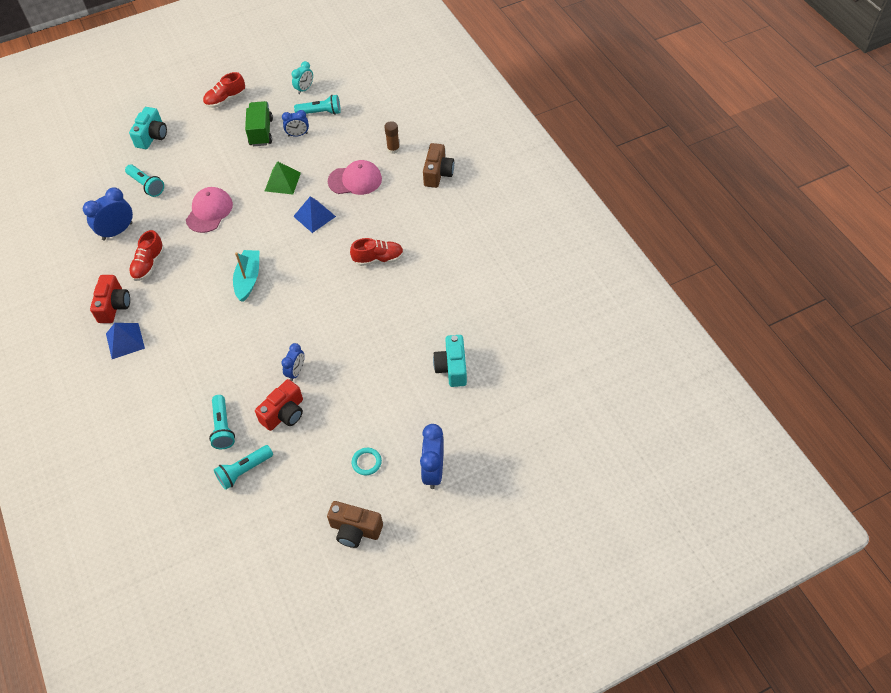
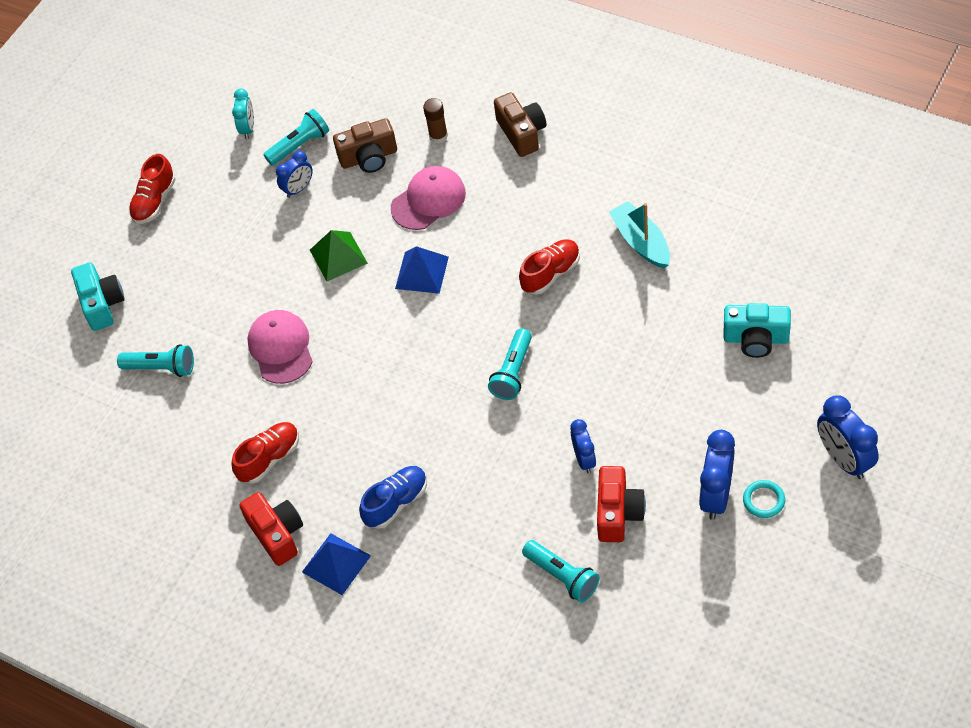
camera: 30 degrees left, 0 degrees up
(117, 231) = (183, 446): blue clock -> blue clock (716, 496)
(149, 264) = (269, 458): red shoe -> red shoe turned 120 degrees counterclockwise
(183, 329) = (396, 502): none -> blue shoe
(244, 471) = (636, 604): turquoise flashlight -> turquoise flashlight (513, 372)
(248, 279) = (416, 395): turquoise boat -> turquoise boat (641, 242)
(261, 132) = (246, 213): green truck -> none
(355, 530) = (822, 577): brown camera -> brown camera (369, 157)
(452, 368) = (756, 339): turquoise camera -> turquoise camera turned 45 degrees counterclockwise

